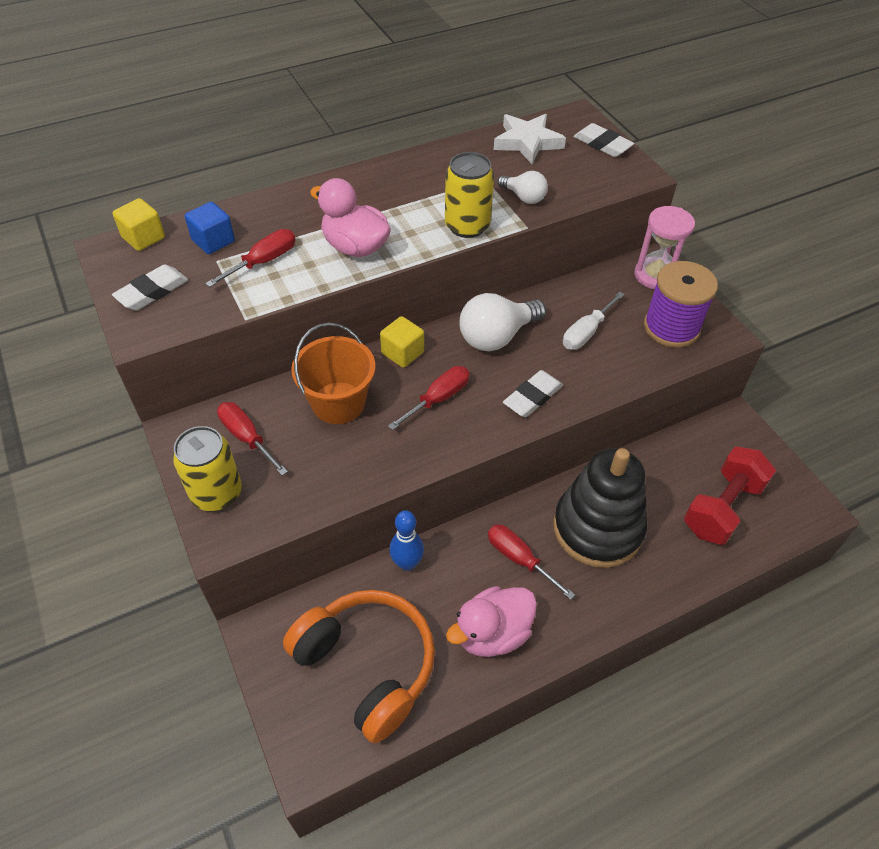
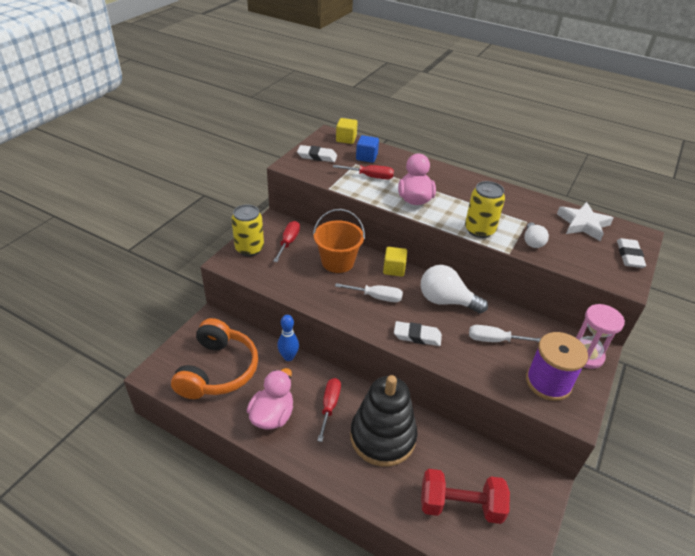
camera: 55 degrees right, 10 degrees down
(438, 399) = (377, 297): red screwdriver -> white screwdriver
(492, 633) = (272, 415): pink duck -> pink duck turned 90 degrees clockwise

